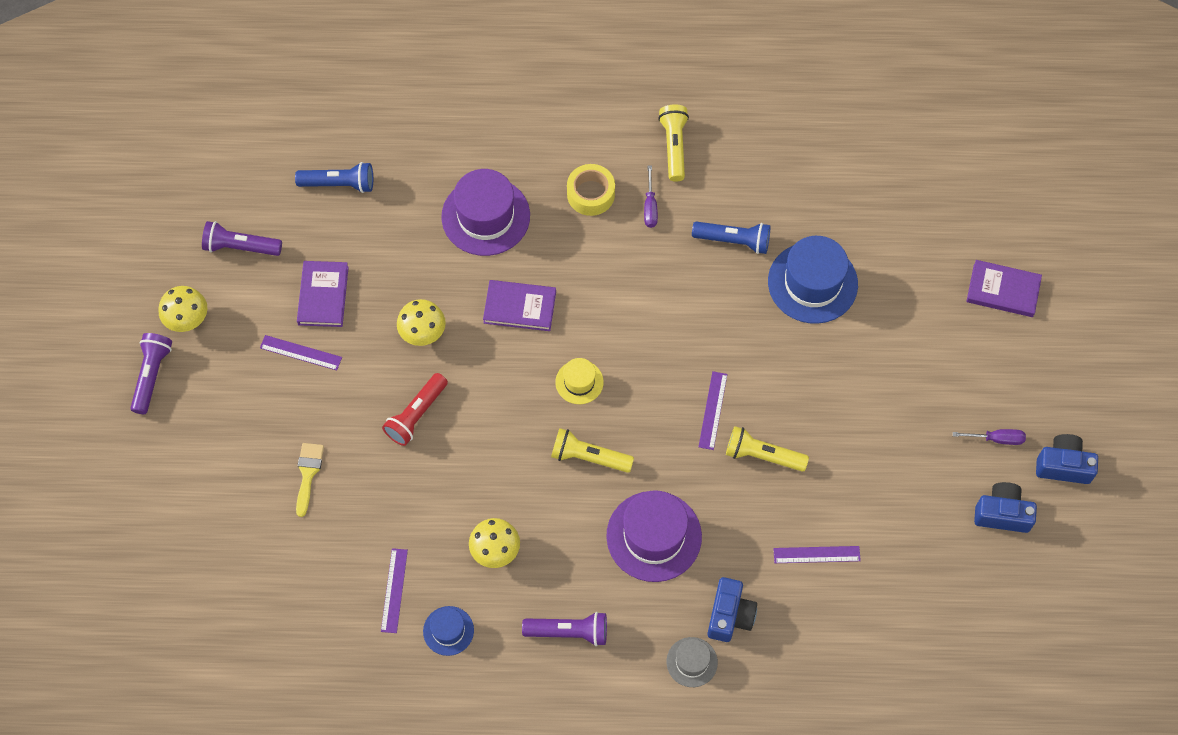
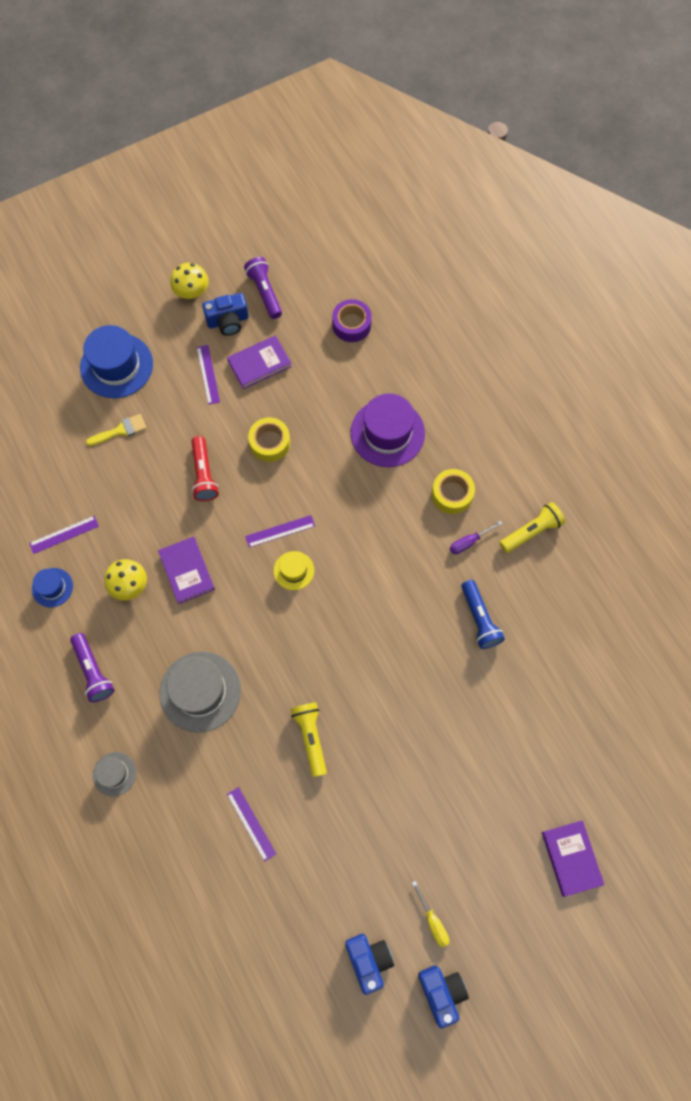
camera: 60 degrees right, 5 degrees up
(152, 375) = (138, 295): purple flashlight -> none
(339, 184) = (351, 325): blue flashlight -> purple tape
(416, 415) = (204, 474): red flashlight -> red flashlight turned 105 degrees counterclockwise
(422, 332) = (270, 443): yellow mushroom -> yellow tape
(519, 307) = (329, 496): purple book -> purple book (187, 571)
(589, 457) = (237, 610): yellow flashlight -> none
(654, 536) = (200, 691): purple hat -> grey hat
(713, 410) = (327, 680): purple ruler -> purple ruler (280, 531)
(730, 615) = (166, 782): blue camera -> blue camera (228, 321)
(812, 283) = (481, 698): blue hat -> blue hat (116, 366)
(996, 439) = (433, 921): purple screwdriver -> yellow screwdriver

